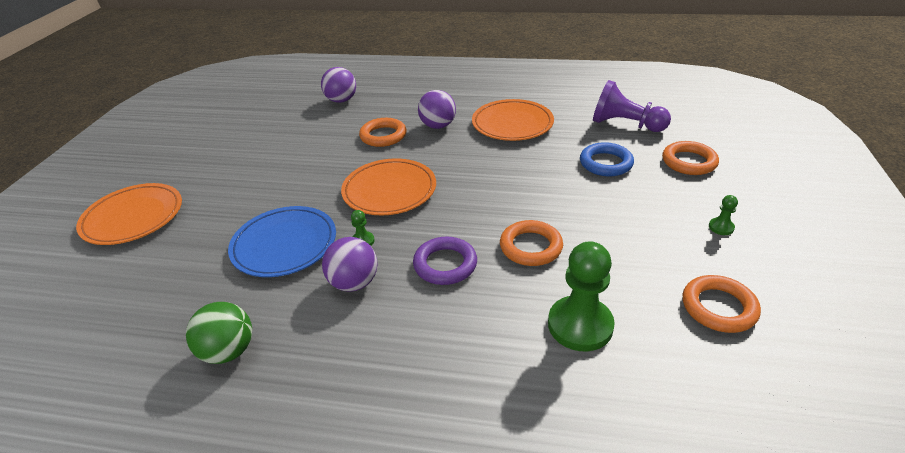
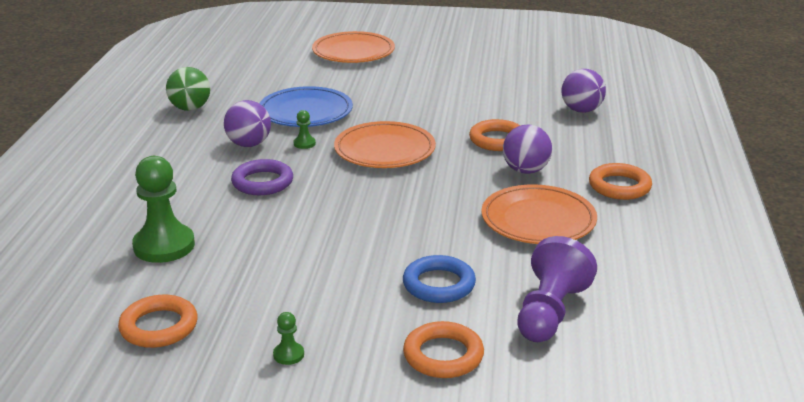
camera: 85 degrees right, 10 degrees down
(531, 247) = (278, 225): orange ring -> orange ring (619, 186)

